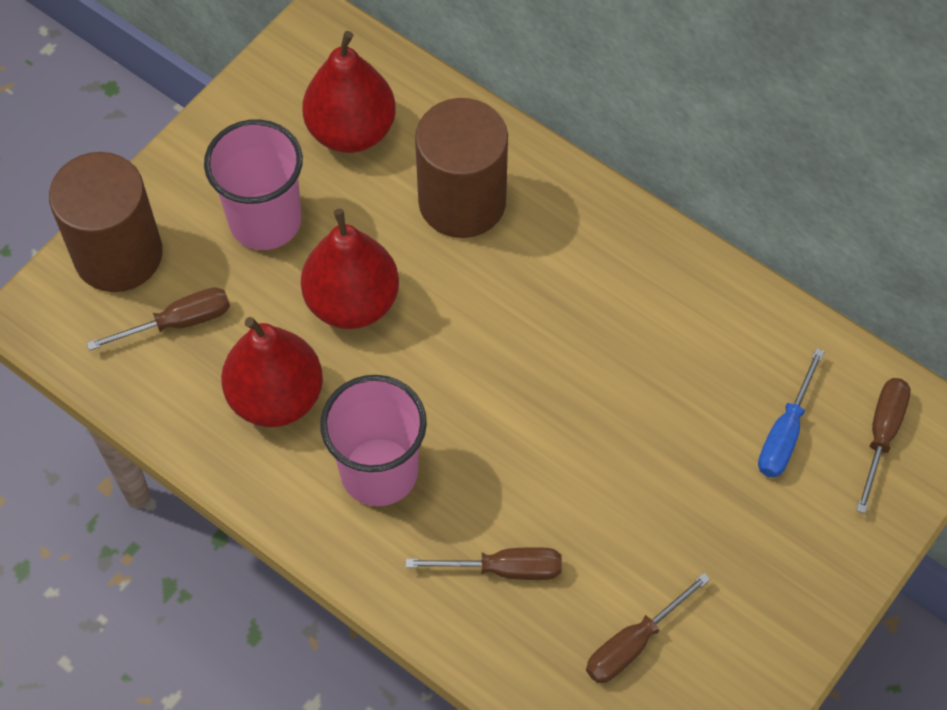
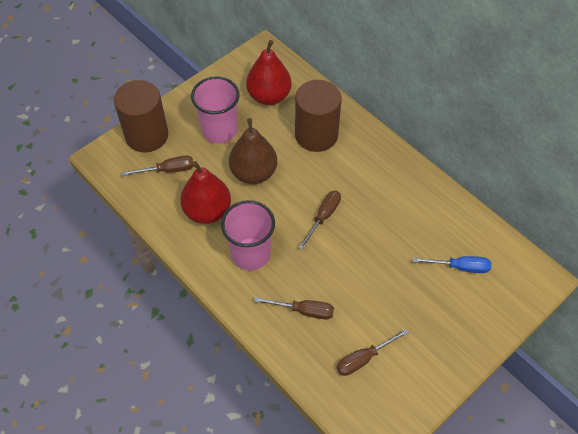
camera: 10 degrees right, 5 degrees down
(352, 302) = (253, 173): red pear -> brown pear
(785, 433) = (459, 267): blue screwdriver -> blue screwdriver turned 120 degrees counterclockwise
(881, 435) = (510, 276): brown screwdriver -> brown screwdriver (323, 217)

